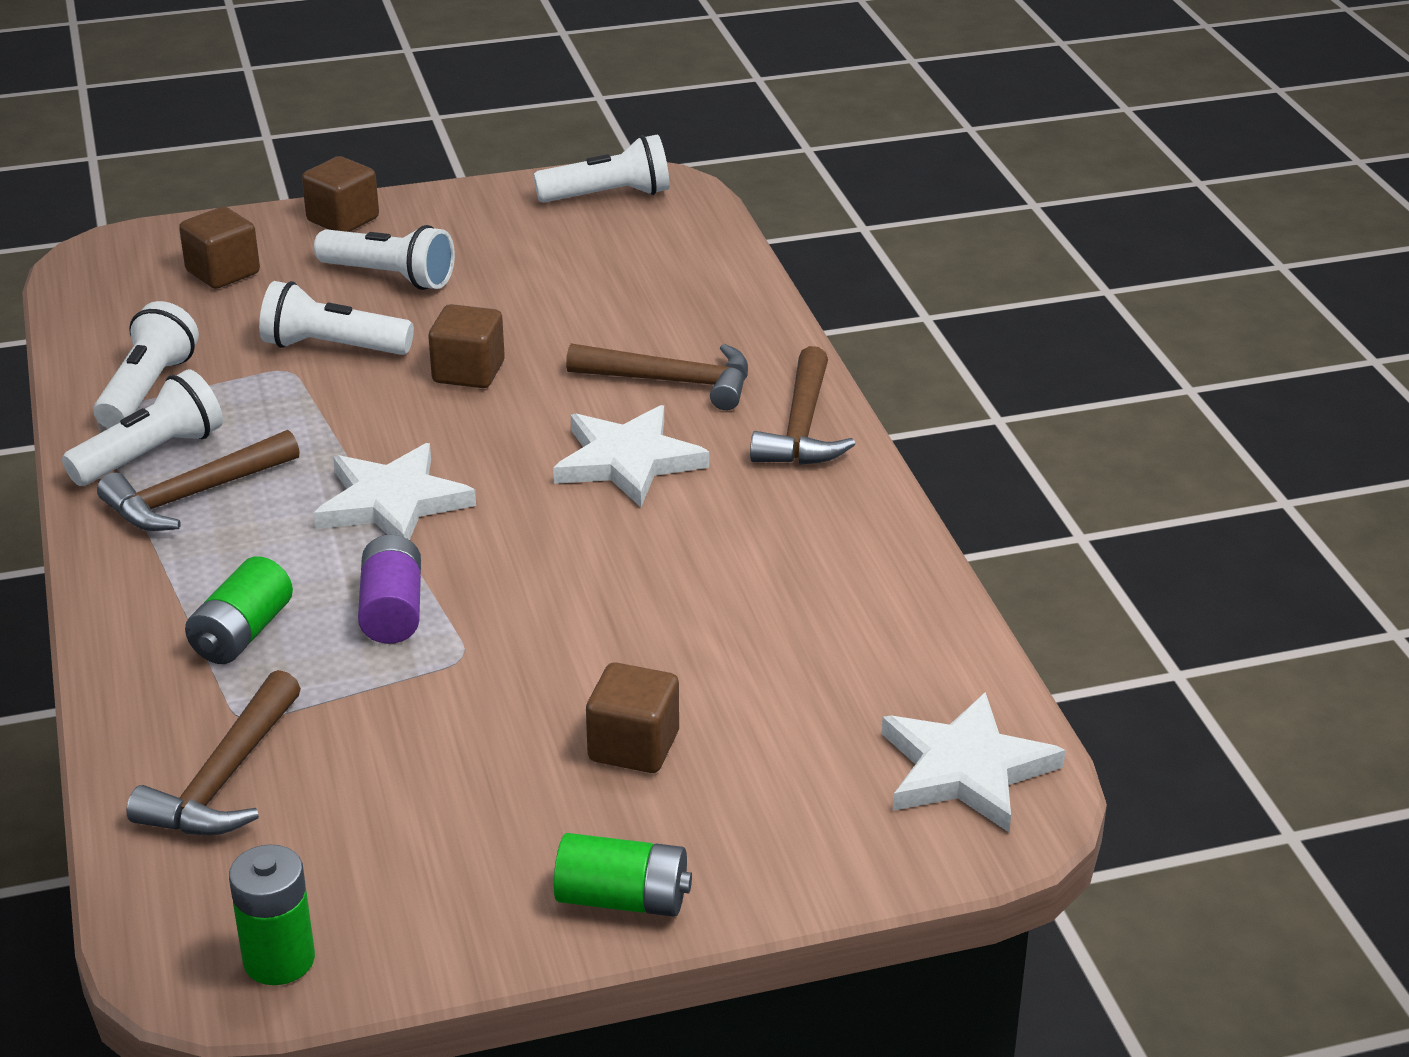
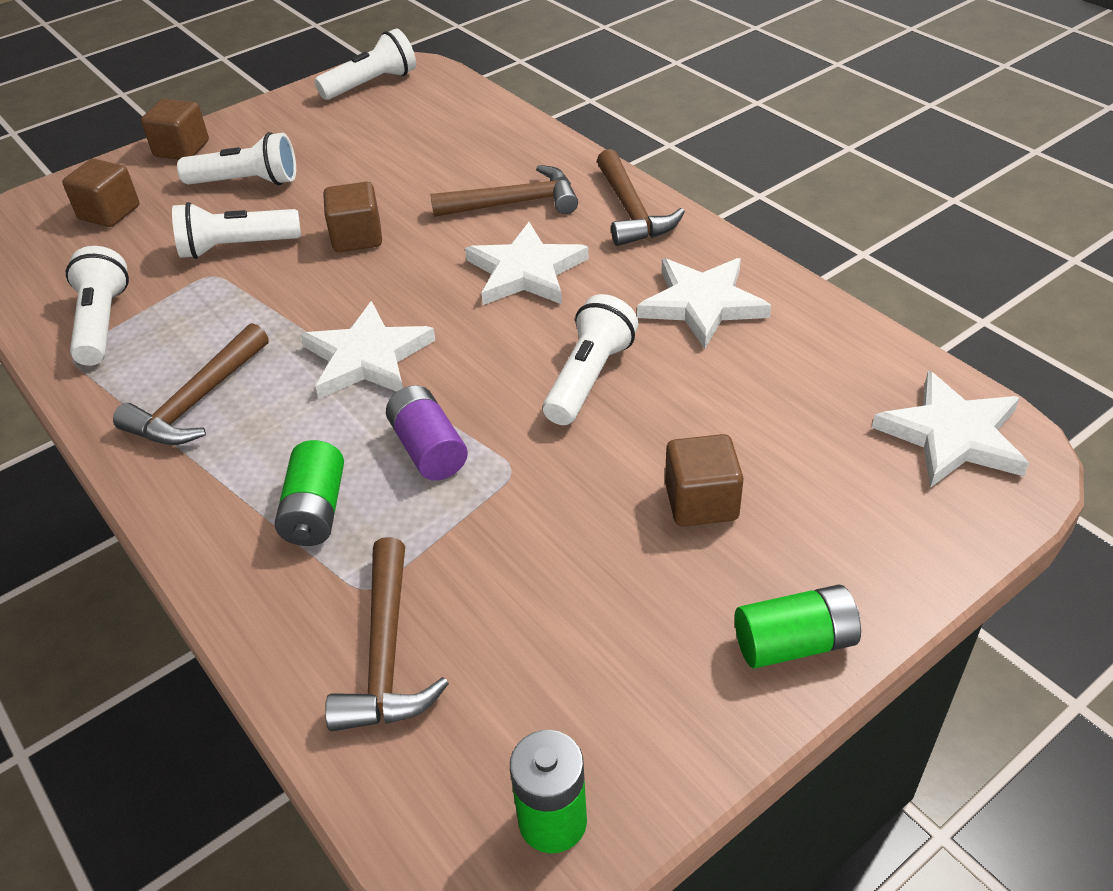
camera: 20 degrees left, 10 degrees up
(151, 455) = (138, 377): white flashlight -> white flashlight (589, 378)
(799, 553) = (702, 304): none -> white star

